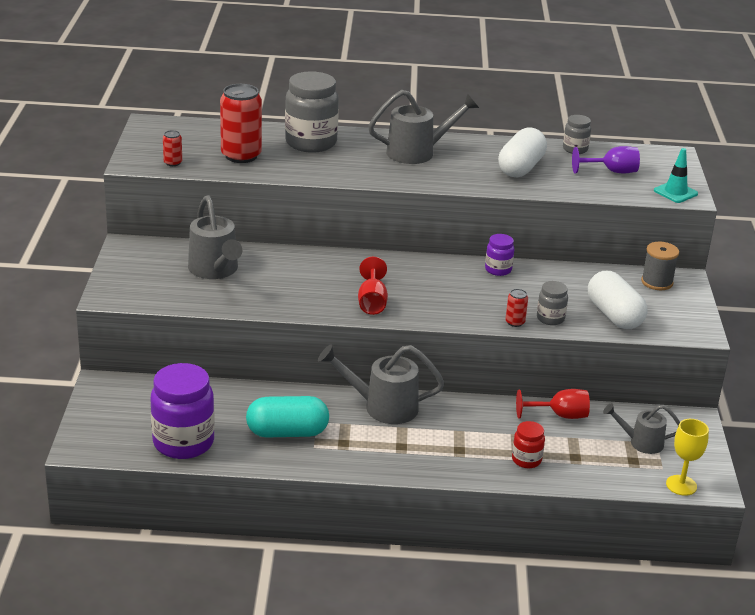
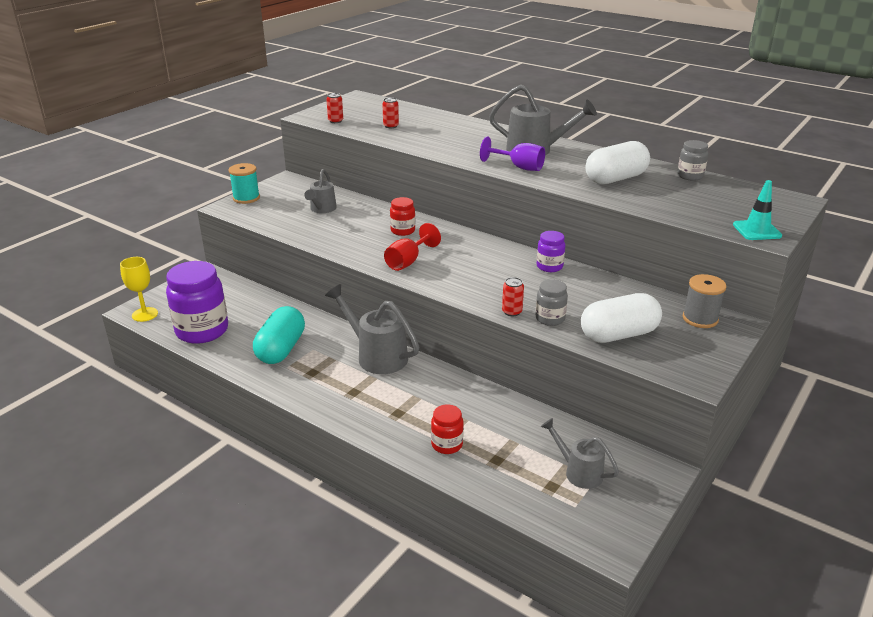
camera: 35 degrees right, 0 degrees up
(114, 280) = (246, 198): none -> turquoise spool
(215, 270) = (322, 209): grey watering can -> grey watering can, size x0.62
(241, 155) = (391, 126): red can -> red can, size x0.45
(287, 432) = (281, 349): turquoise capsule -> turquoise capsule turned 75 degrees clockwise
(311, 143) = (456, 128): grey jar -> none
(327, 271) = (403, 231): none -> red jar
(560, 415) = (523, 417): red goblet -> none
(612, 171) = (706, 200): purple goblet -> purple goblet (519, 167)
(614, 315) = (618, 334): white capsule -> white capsule turned 60 degrees clockwise
(681, 485) = (577, 532): yellow goblet -> yellow goblet (145, 314)

